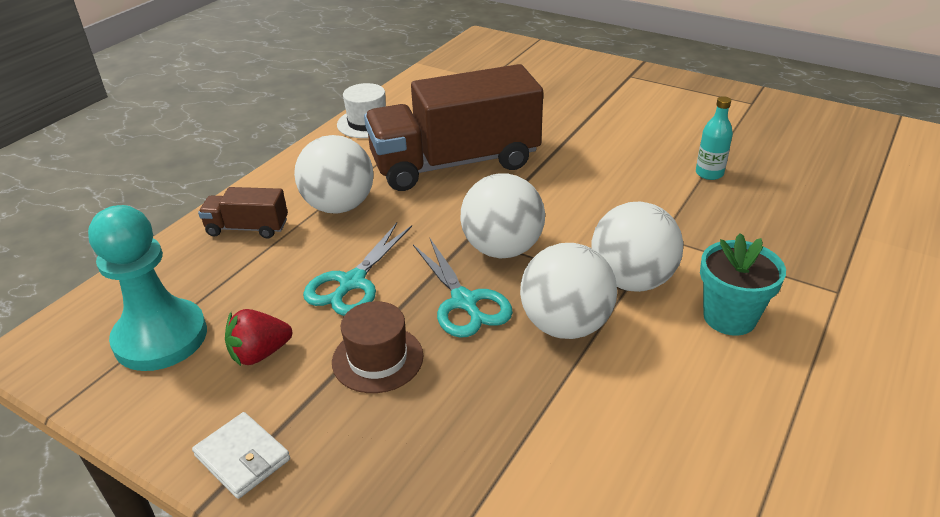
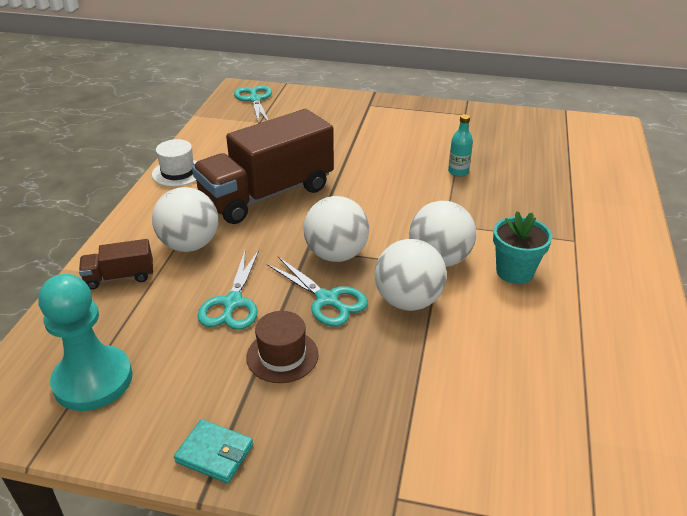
camera: 20 degrees left, 0 degrees up
(242, 458) = (215, 453): white wallet -> turquoise wallet
(260, 354) = (186, 373): red strawberry -> none
(494, 53) = (255, 99): none -> turquoise scissors

